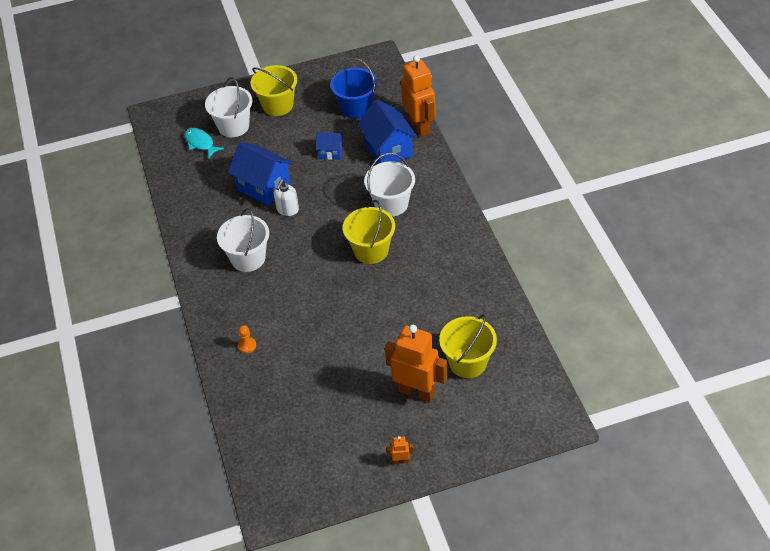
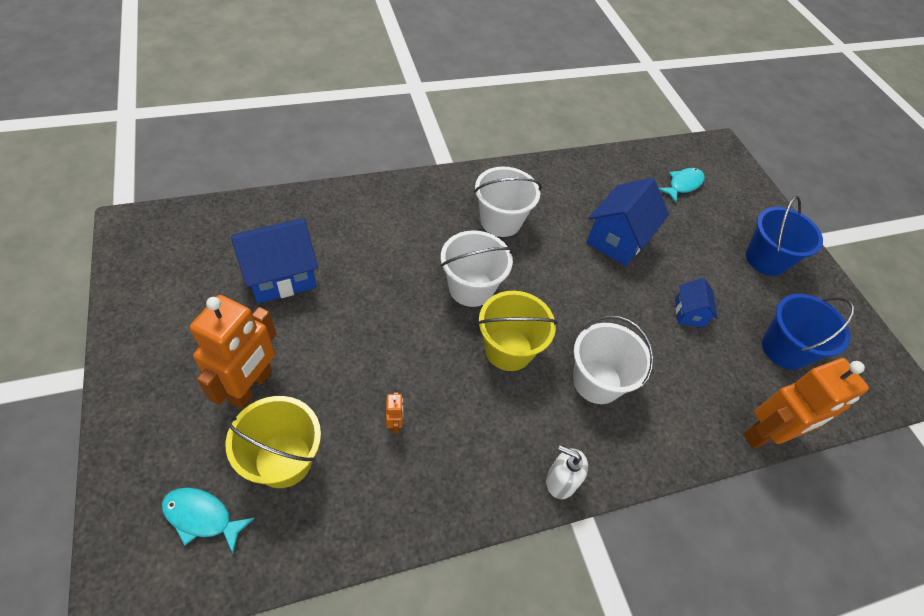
camera: 80 degrees right, 5 degrees up
(233, 126) = (717, 214): white bucket -> white bucket (471, 288)
(247, 346) = (368, 216): orange pawn -> none
(278, 105) = (766, 259): yellow bucket -> blue bucket
(287, 209) = (580, 261): white soap dispenser -> white soap dispenser (560, 481)
(388, 150) = (706, 386): blue house -> blue house (281, 276)
(401, 461) = (146, 358): orange robot -> orange robot (394, 423)
(510, 396) = (202, 517): none -> turquoise fish

